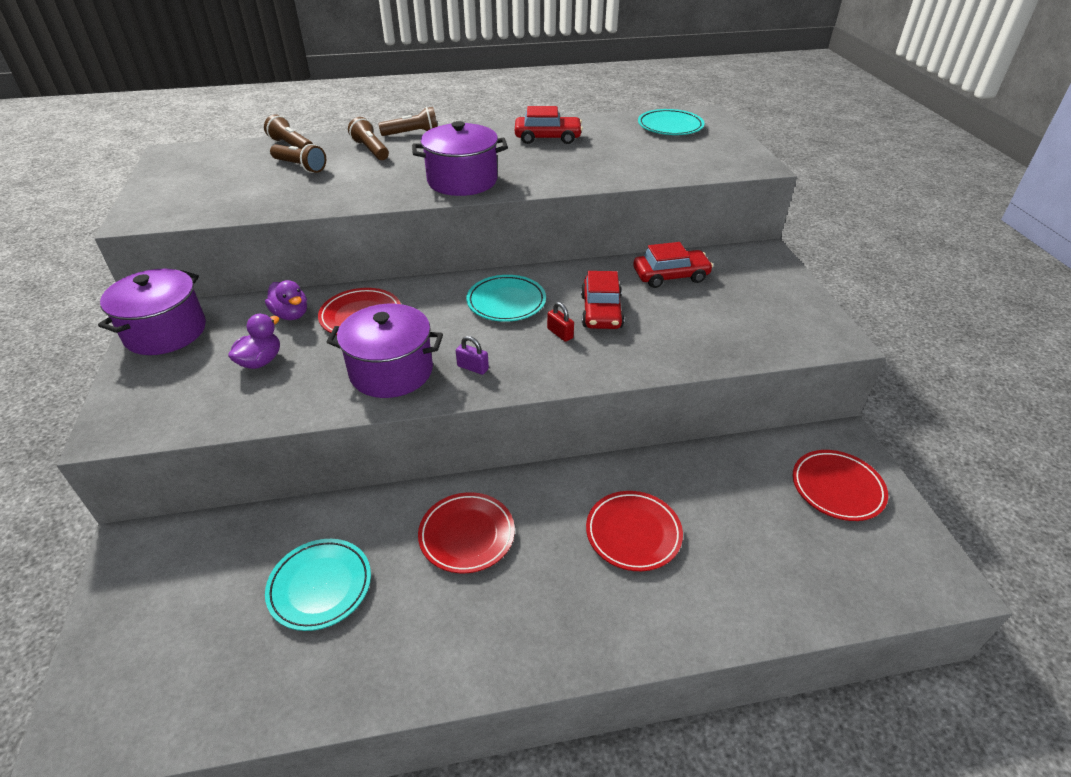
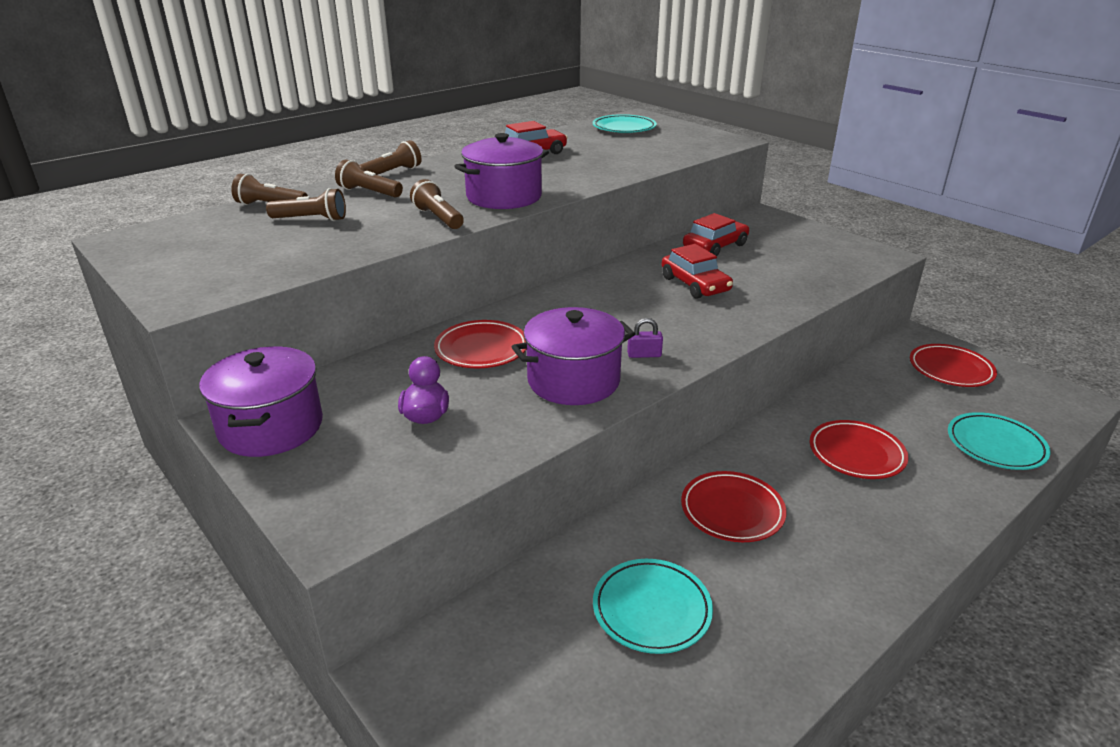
camera: 30 degrees left, 10 degrees down
(291, 314) = (403, 369): purple duck -> none
(385, 189) = (438, 218): none -> brown flashlight
(506, 302) = (606, 300): turquoise plate -> turquoise plate (995, 445)
(560, 333) = (683, 309): red padlock -> none

